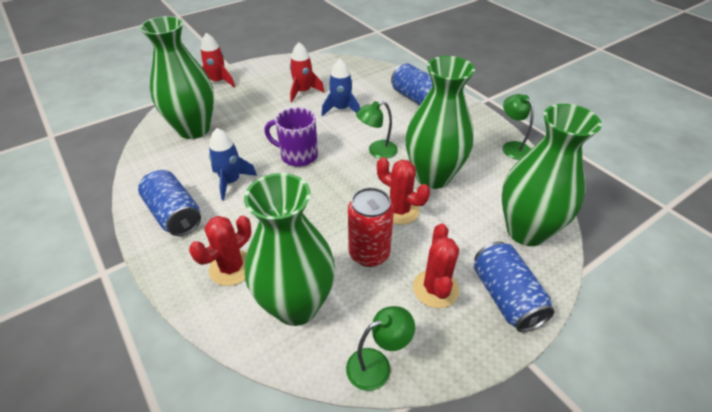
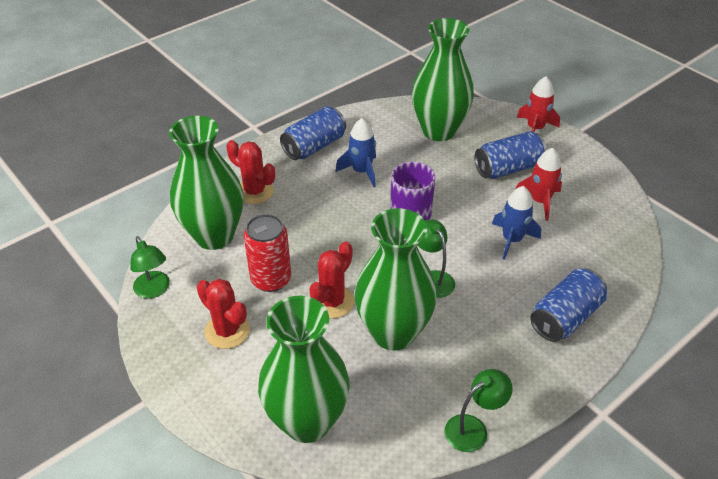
camera: 85 degrees right, 0 degrees up
(435, 289) = (227, 331): red cactus -> red cactus turned 45 degrees clockwise
(505, 297) = (214, 388): blue can -> blue can (508, 168)

